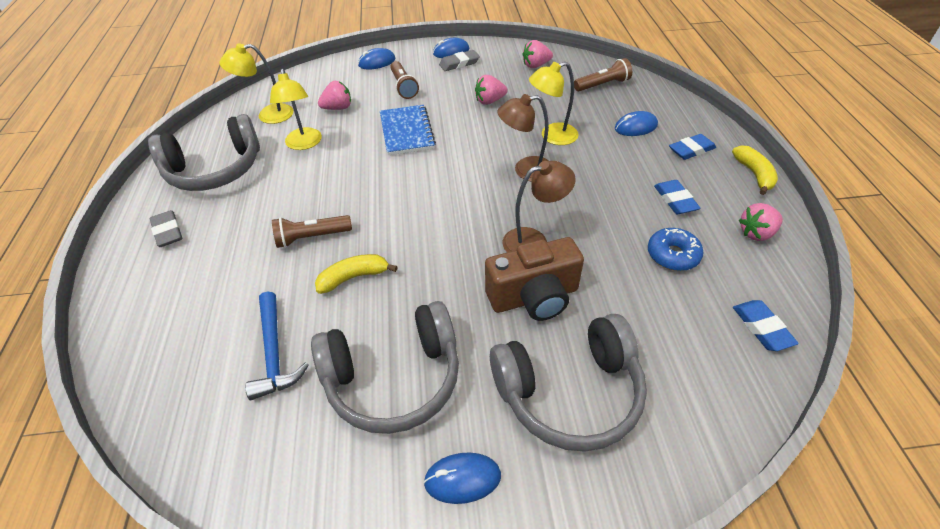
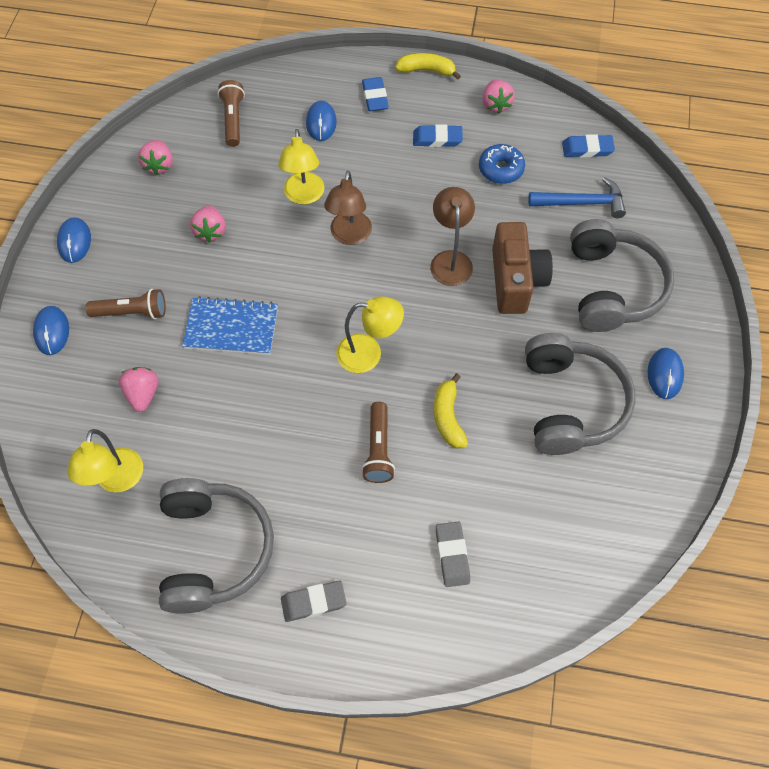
camera: 75 degrees left, 15 degrees up
(274, 353) = (519, 495): blue hammer -> blue hammer (581, 203)
(304, 144) = (205, 442): yellow lamp -> yellow lamp (369, 354)
(459, 63) = (110, 240): grey eraser -> grey eraser (452, 555)

